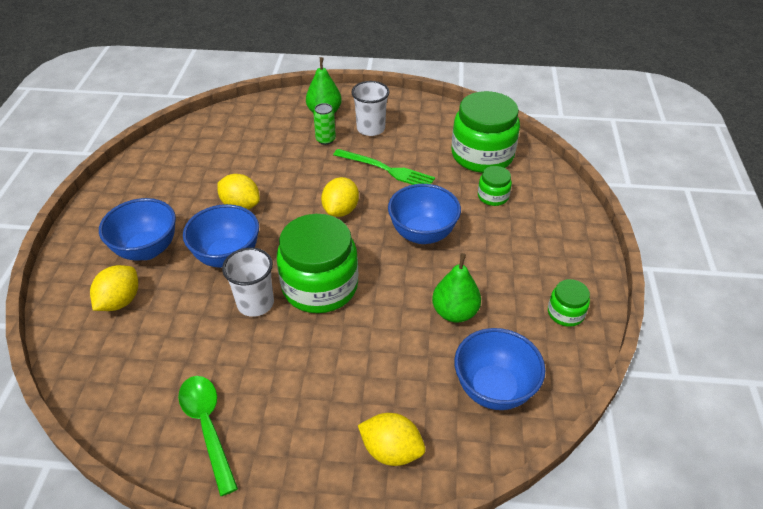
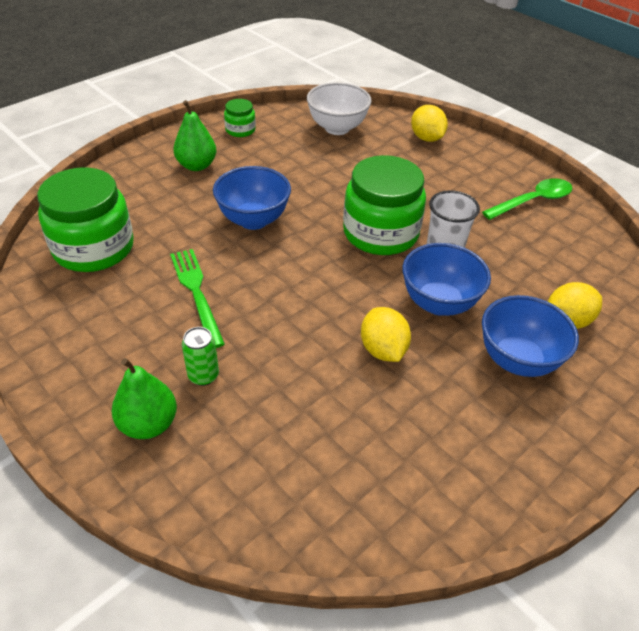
camera: 140 degrees left, 0 degrees up
(207, 427) = (532, 201): green spoon -> green spoon turned 135 degrees counterclockwise
(341, 210) = (292, 281): yellow lemon -> none
(371, 128) = (136, 355): white cup -> none
(455, 312) = (306, 166): green pear -> green pear (197, 165)
(493, 196) = (154, 211): green jar -> none
(494, 389) = (337, 128): blue bowl -> white bowl

